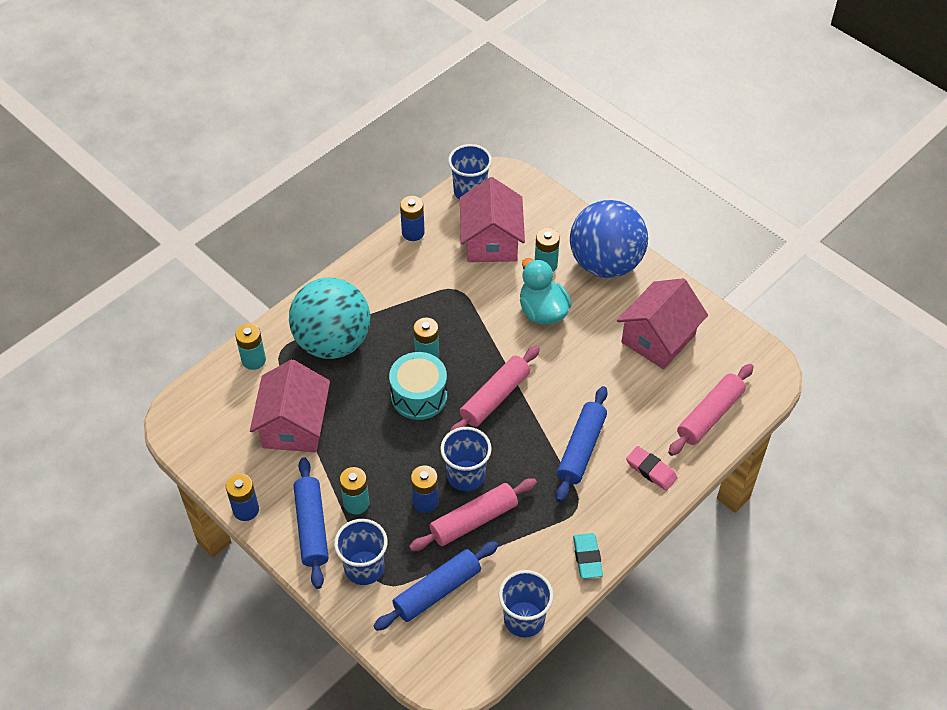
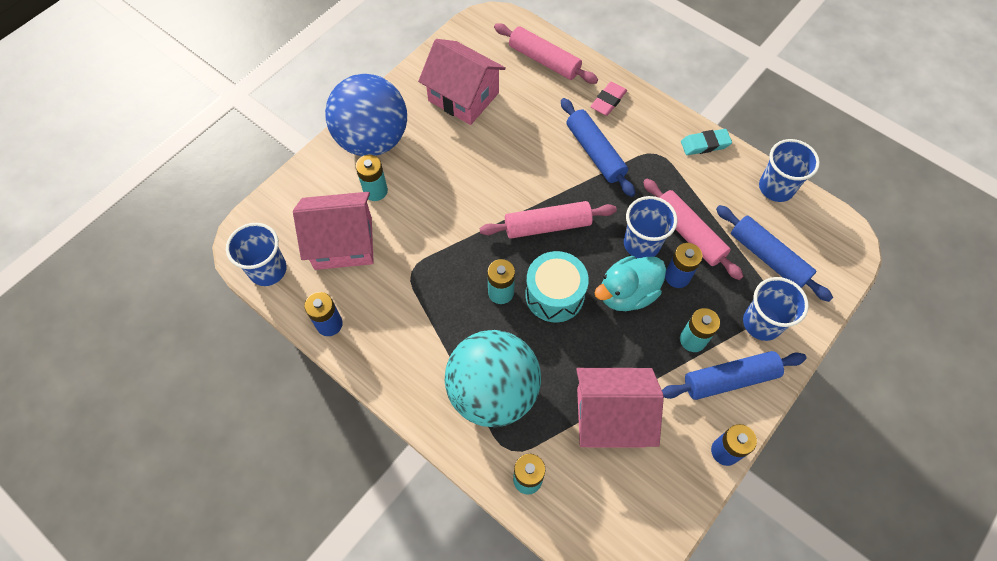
camera: 95 degrees left, 10 degrees up
(495, 397) = (547, 225): pink rolling pin -> pink rolling pin turned 45 degrees counterclockwise
(542, 311) = (437, 190): turquoise duck -> turquoise duck (627, 293)
(581, 449) = (595, 152): blue rolling pin -> blue rolling pin turned 45 degrees clockwise

